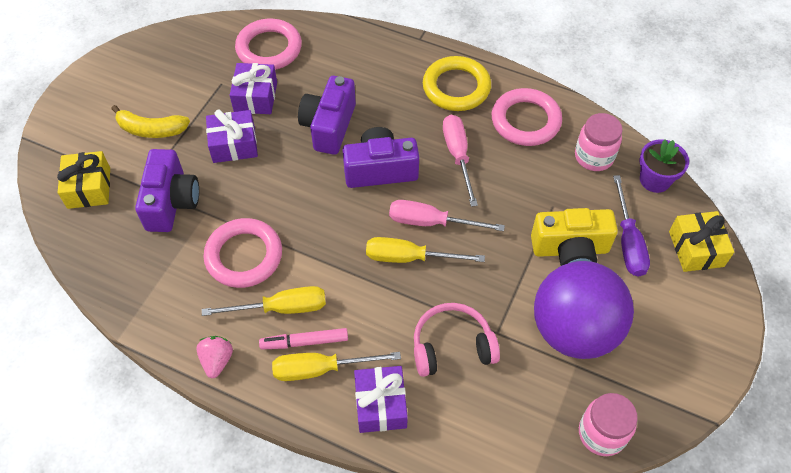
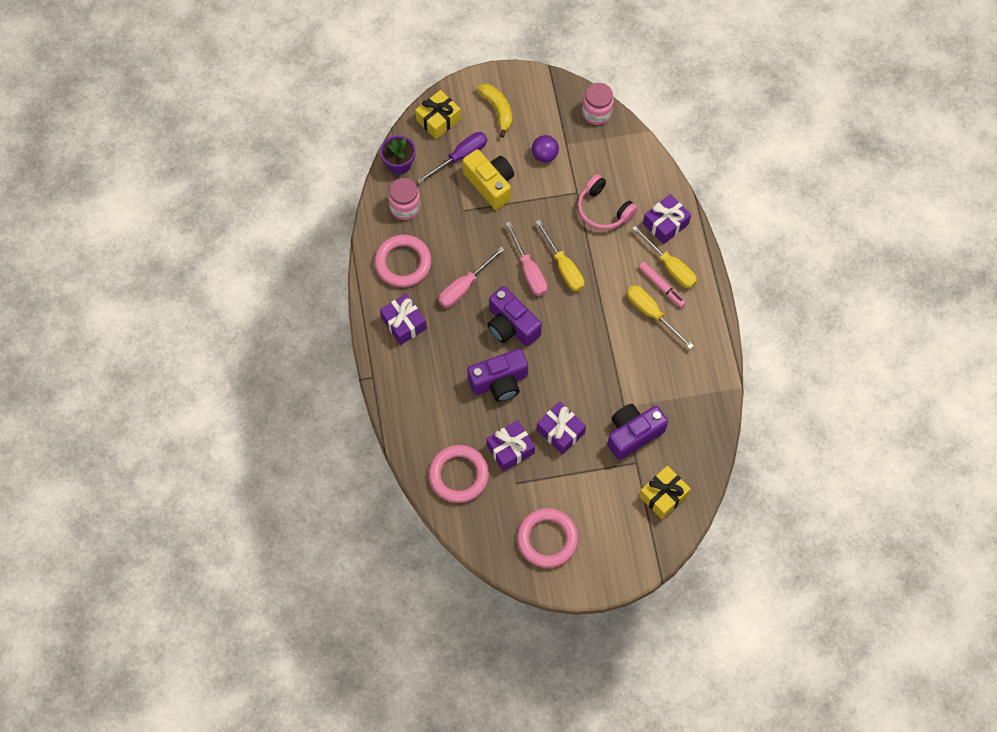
camera: 125 degrees left, 10 degrees up
(151, 129) = (589, 496): yellow banana -> yellow banana (498, 110)
(217, 361) = (709, 323): pink strawberry -> none
(244, 256) = (635, 360): pink ring -> pink ring (547, 539)
(456, 87) = (404, 323): yellow ring -> purple gift
(574, 330) = (544, 155): purple ball -> purple ball, size x0.43

